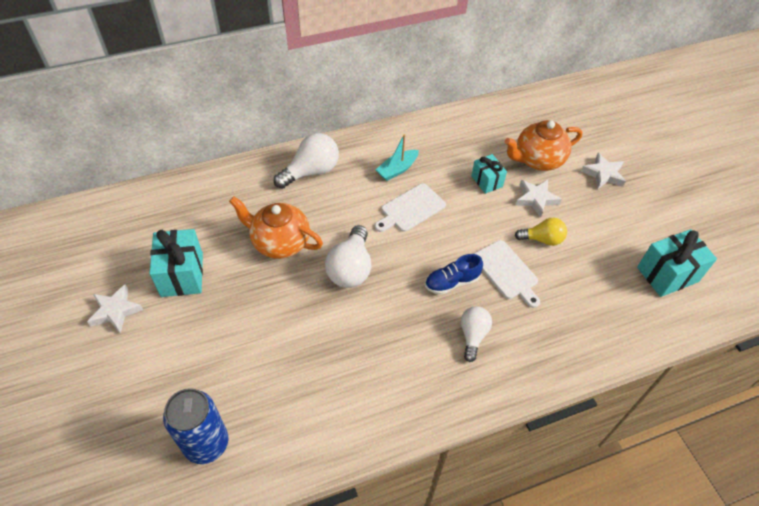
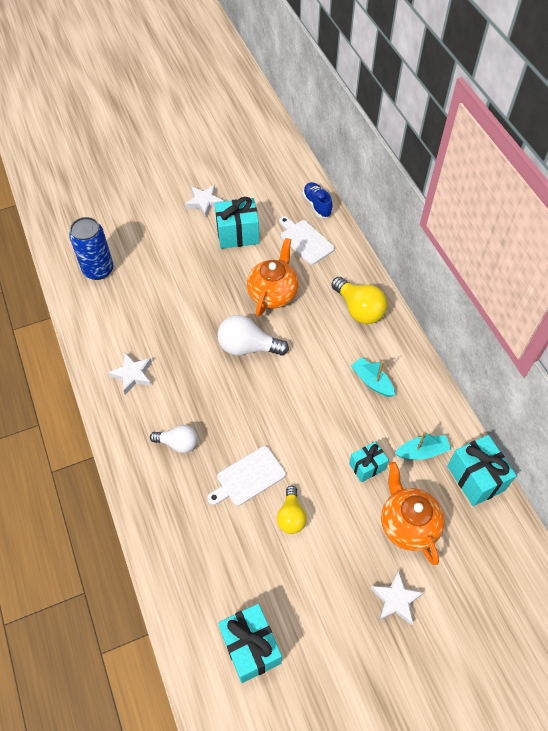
camera: 90 degrees right, 5 degrees up
(311, 172) = (359, 309): white light bulb -> yellow light bulb
(410, 209) = (321, 393): white cutting board -> white cutting board (305, 240)
(452, 282) = (235, 428): blue shoe -> blue shoe (317, 205)
(469, 143) = (422, 451): none -> turquoise boat
(491, 114) = (475, 478): none -> turquoise gift
(536, 199) = (347, 516): white star -> white star (132, 375)

